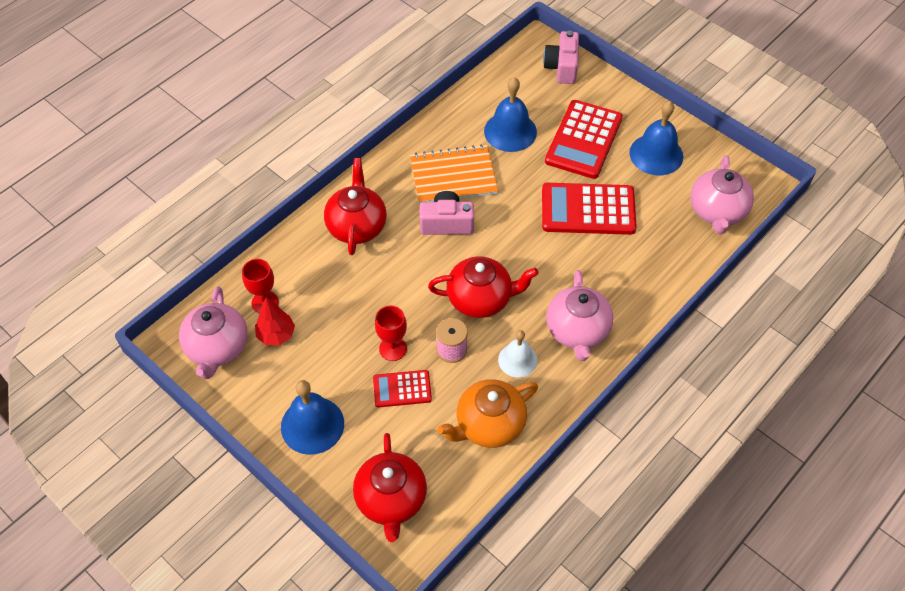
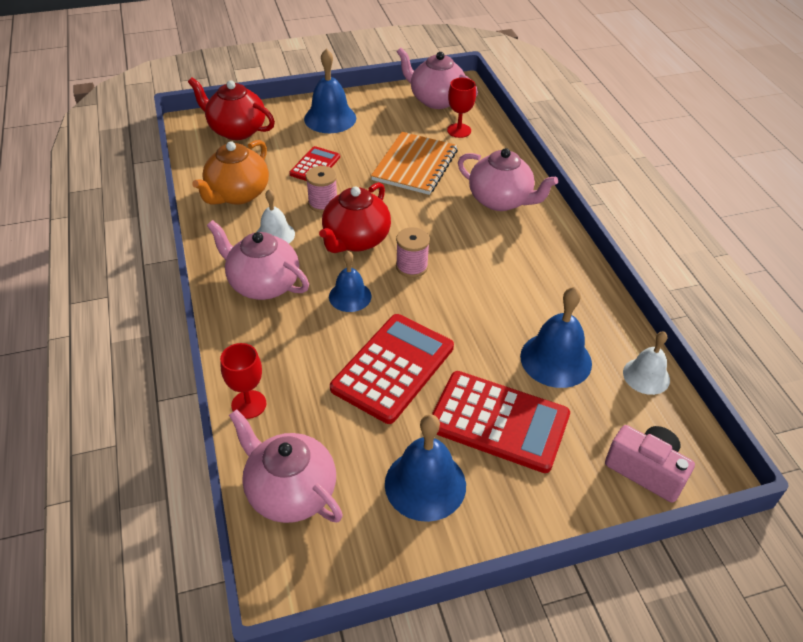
camera: 120 degrees right, 10 degrees down
(276, 335) = (423, 126): red tree -> none
(356, 226) = (501, 200): red teapot -> pink teapot
(393, 348) = (355, 174): red goblet -> red goblet (249, 404)
(446, 223) = (460, 255): pink camera -> none
(453, 176) = (518, 285): orange notebook -> orange notebook (415, 165)
(483, 247) = (412, 266): none -> pink spool
(488, 85) = (646, 376): none -> white bell
(489, 425) = (237, 194): orange teapot -> orange teapot turned 150 degrees counterclockwise
(544, 268) = (350, 296): none -> blue bell
(584, 140) = (499, 421): red calculator -> red calculator turned 150 degrees clockwise

